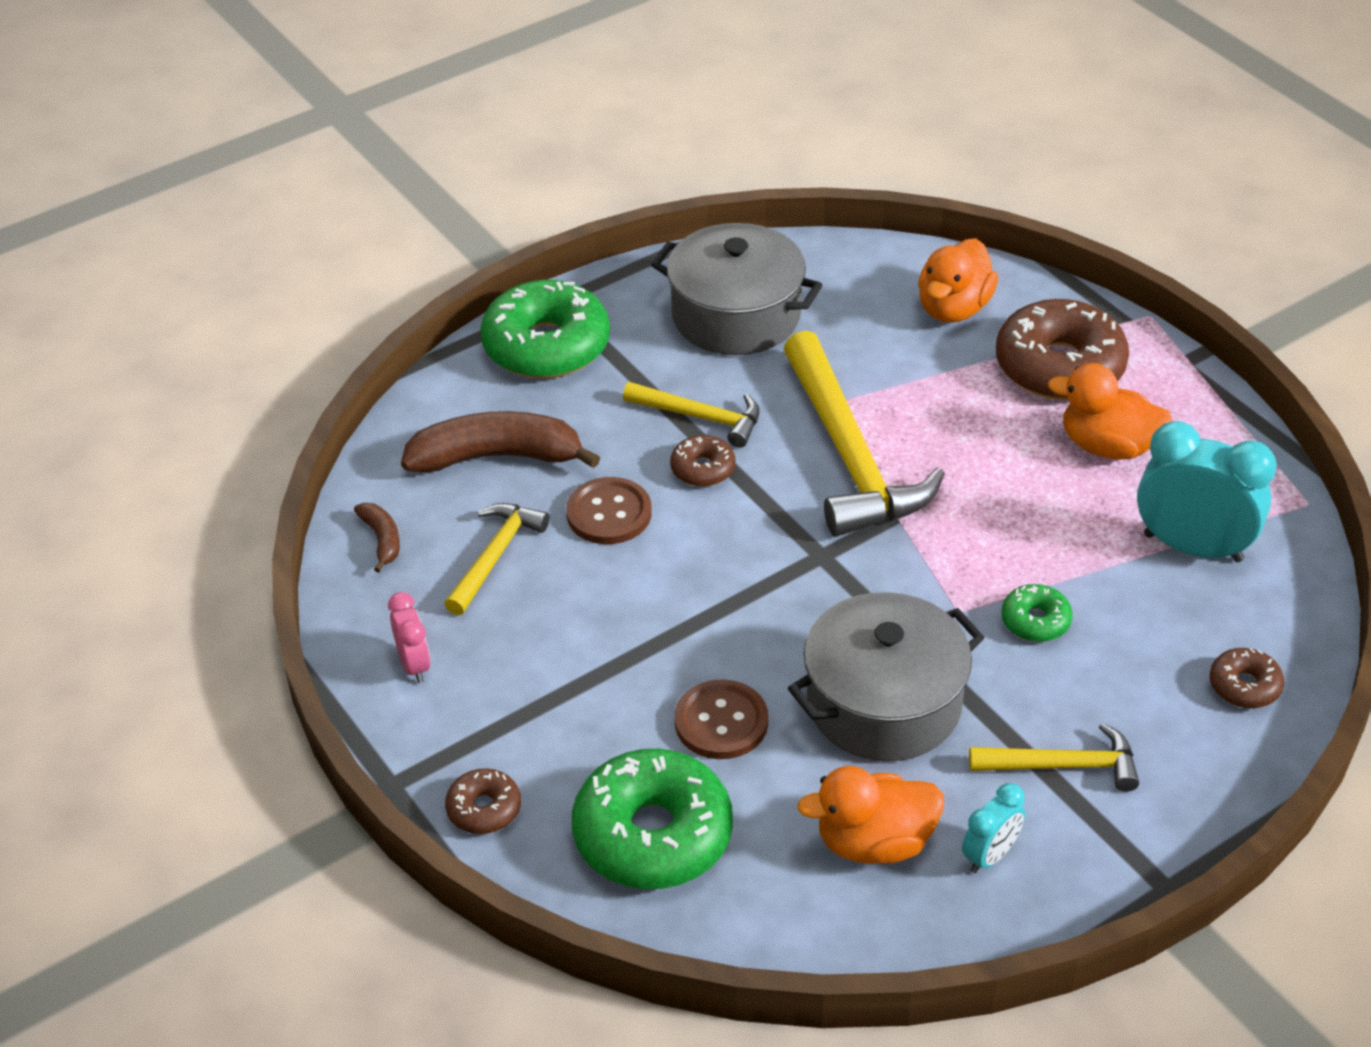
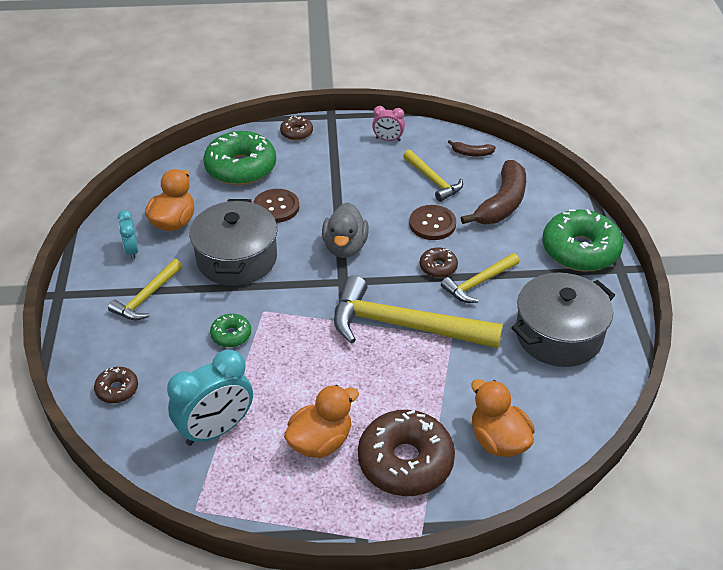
camera: 120 degrees right, 0 degrees up
(746, 587) = (345, 247): none -> grey duck

